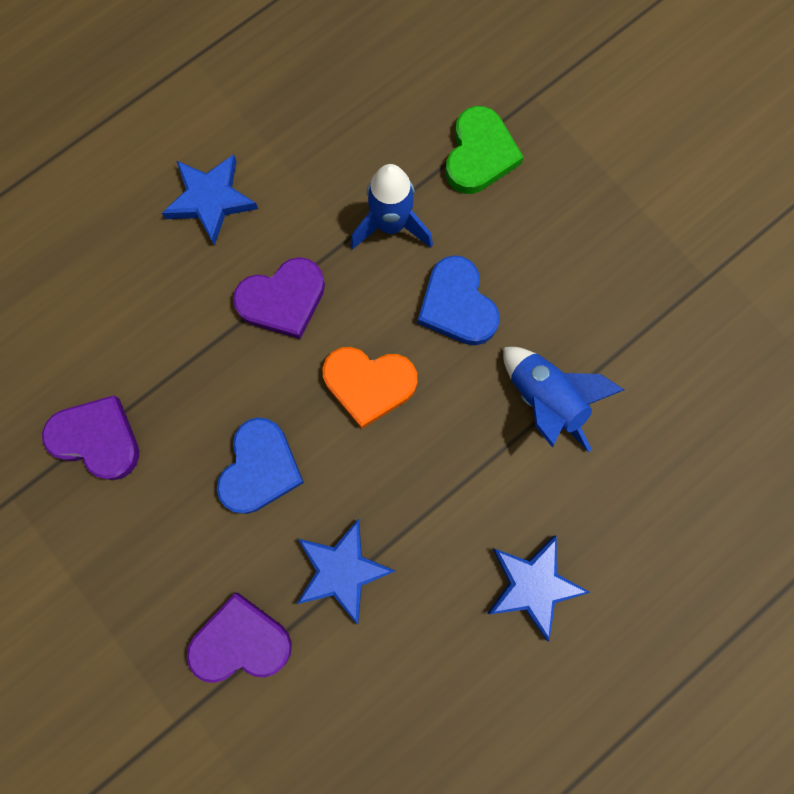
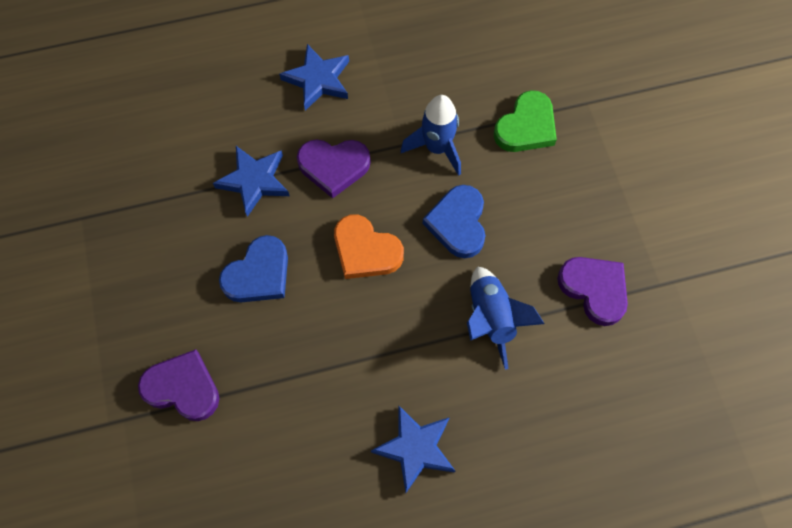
camera: 25 degrees right, 10 degrees down
(97, 439) = (158, 205): purple heart -> purple heart (594, 289)
(342, 571) = (280, 372): blue star -> blue star (254, 181)

